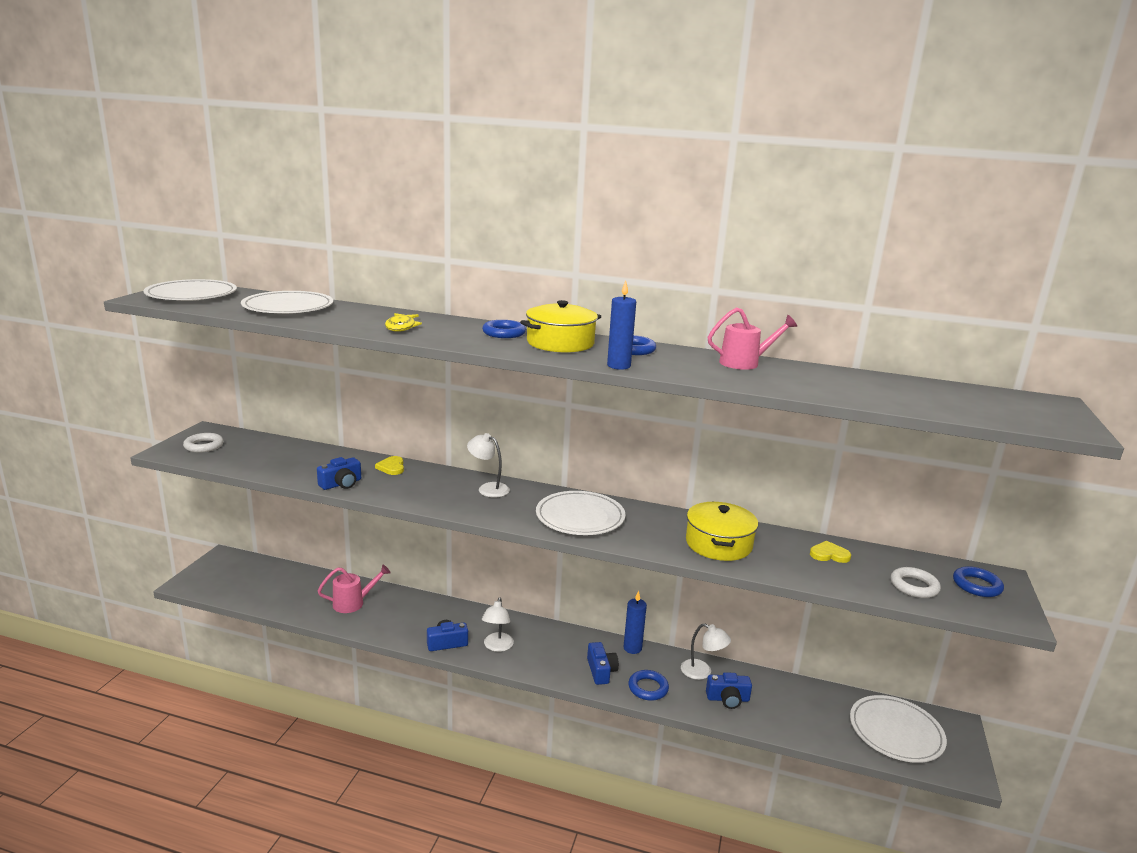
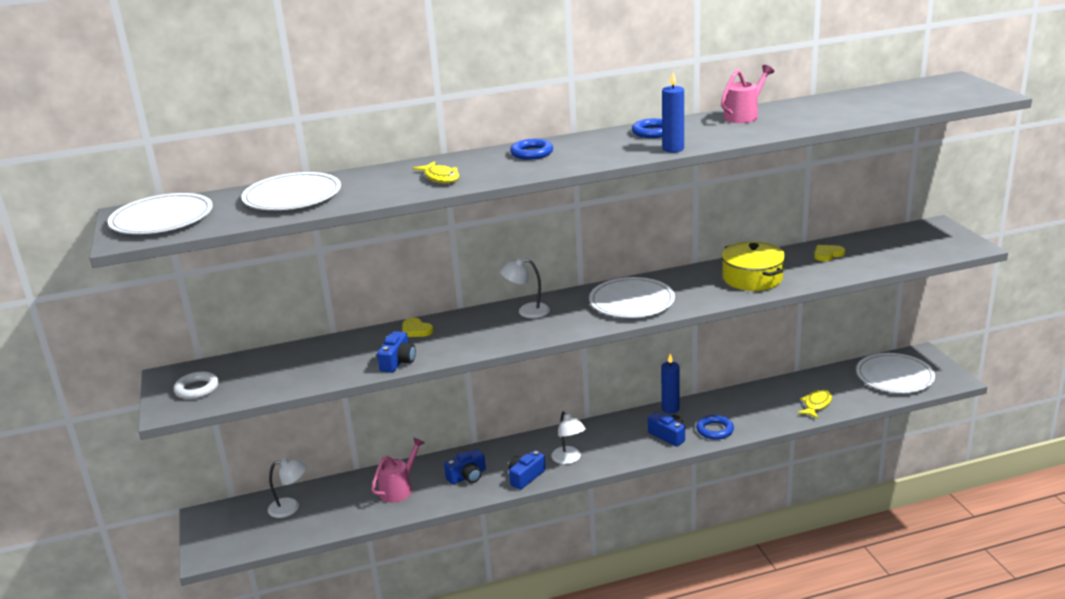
camera: 30 degrees left, 5 degrees up
(560, 343) = (592, 146): yellow pot -> none
(702, 672) = (737, 400): white lamp -> white lamp (290, 507)
(728, 699) = (774, 409): blue camera -> blue camera (467, 476)
(775, 716) = (816, 405): none -> yellow fish
(914, 586) = (900, 252): white ring -> none
(976, 585) = (931, 236): blue ring -> none

